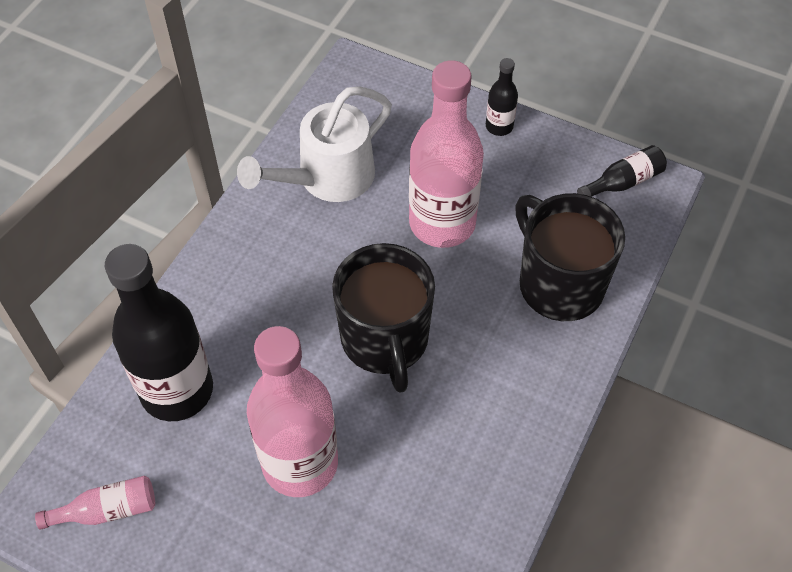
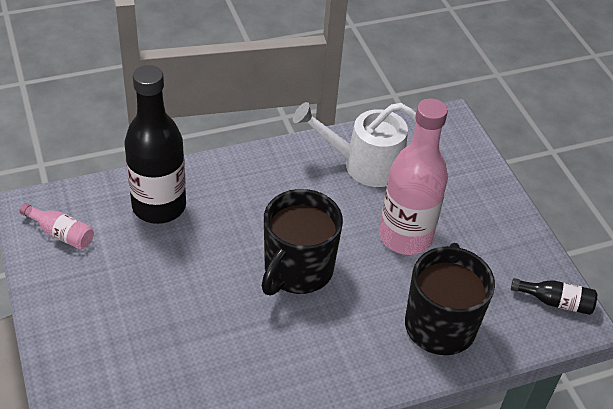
camera: 40 degrees right, 10 degrees down
(300, 463) = (177, 292): pink bottle -> none
(499, 126) = (507, 212): black bottle -> none

